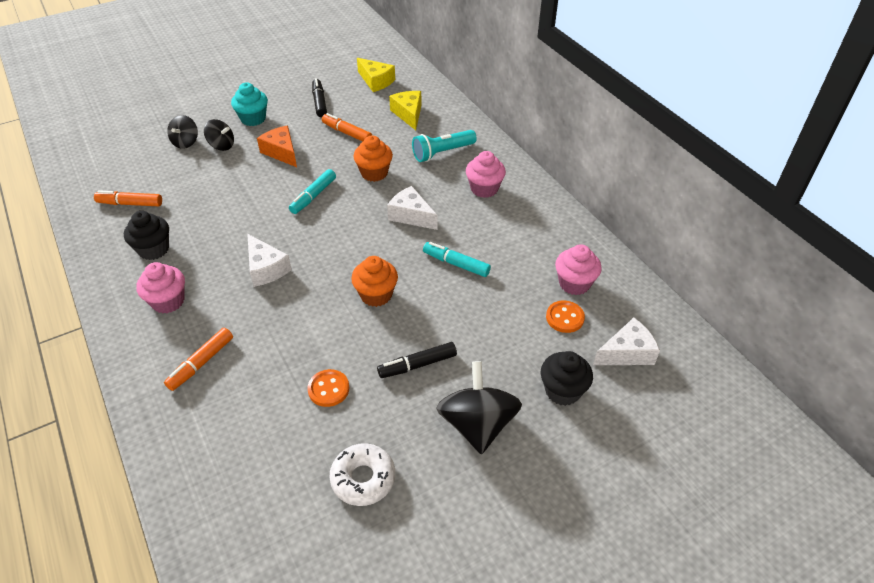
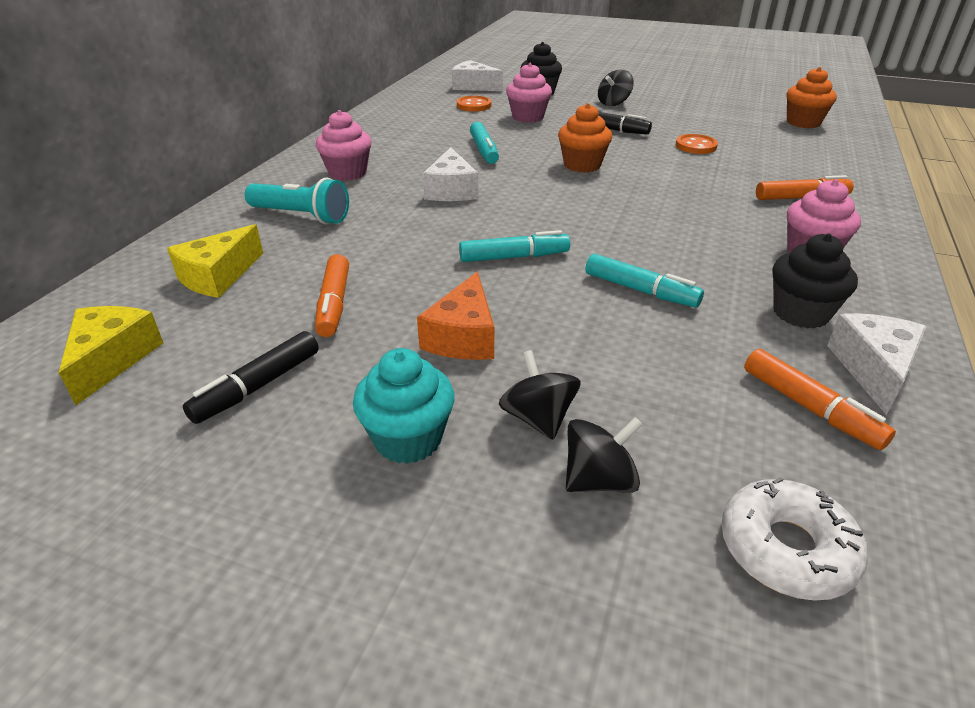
camera: 130 degrees left, 10 degrees down
(236, 215) = (640, 290): none -> turquoise marker
(266, 268) = (663, 225): white cheese -> white cheese (873, 369)
(363, 478) = (717, 115): white donut -> white donut (786, 549)
(374, 173) = (406, 240): orange cupcake -> orange cupcake (803, 122)
(477, 424) = (613, 103): black spinning top -> black spinning top, size x0.57
(574, 283) = (431, 111): pink cupcake -> pink cupcake (528, 117)

